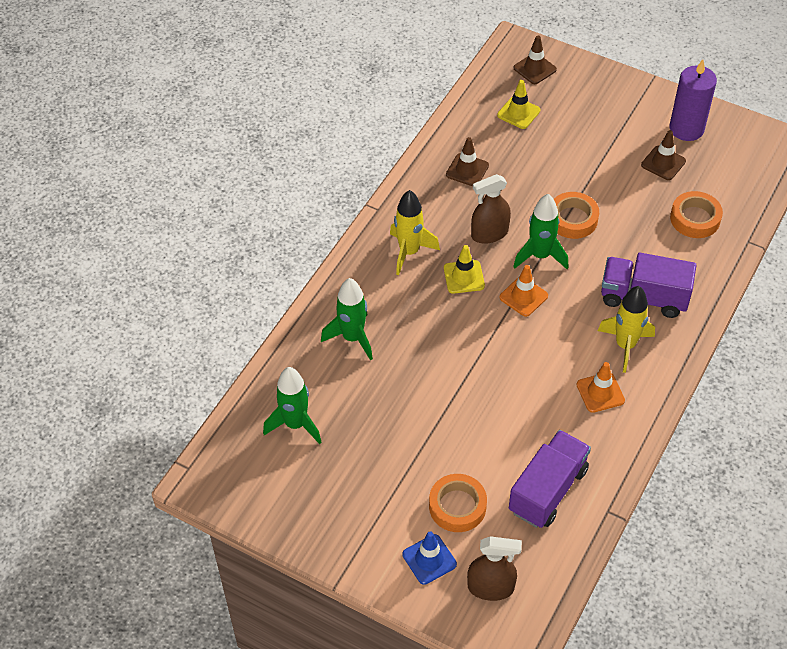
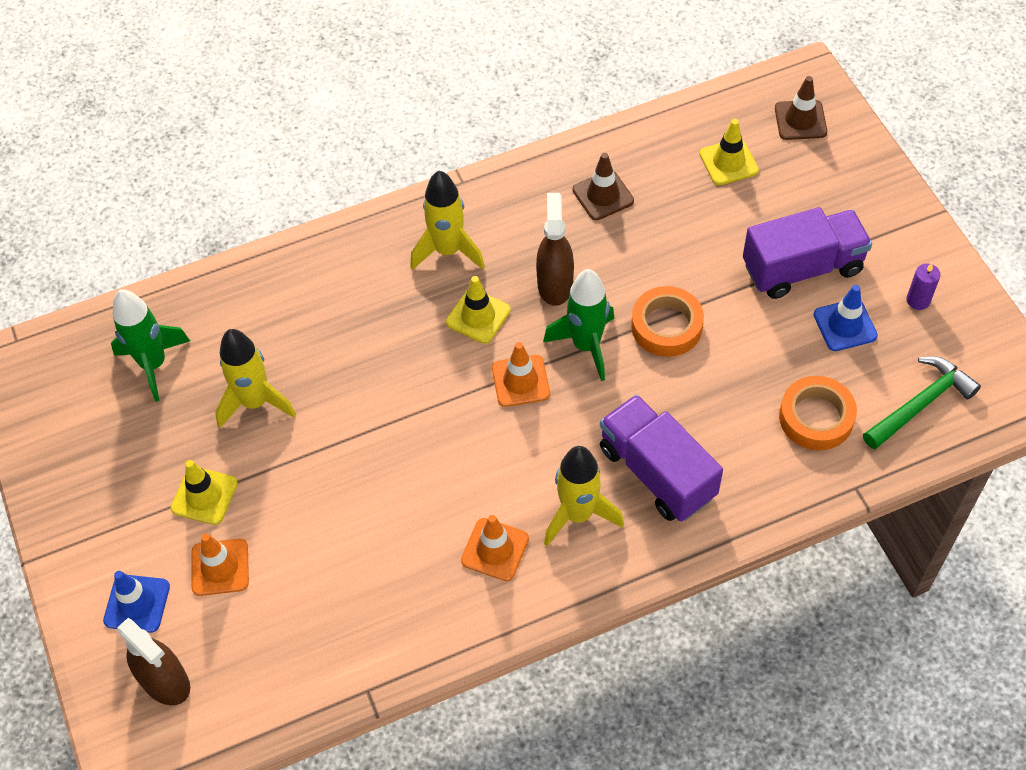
camera: 40 degrees right, 5 degrees up
(352, 338) = (298, 309): green rocket -> none
(382, 405) = (255, 402): none -> yellow rocket
(406, 475) = (204, 496): none -> yellow traffic cone
(457, 506) = (220, 567): orange tape -> orange traffic cone
(489, 234) = (555, 284): brown spray bottle -> brown spray bottle turned 75 degrees clockwise
(548, 490) = (328, 619): purple truck -> purple truck (802, 268)
(663, 163) = (845, 325): brown traffic cone -> blue traffic cone
(686, 129) = (918, 300): purple candle -> purple candle, size x0.45
(738, 180) = (920, 404): none -> green hammer

